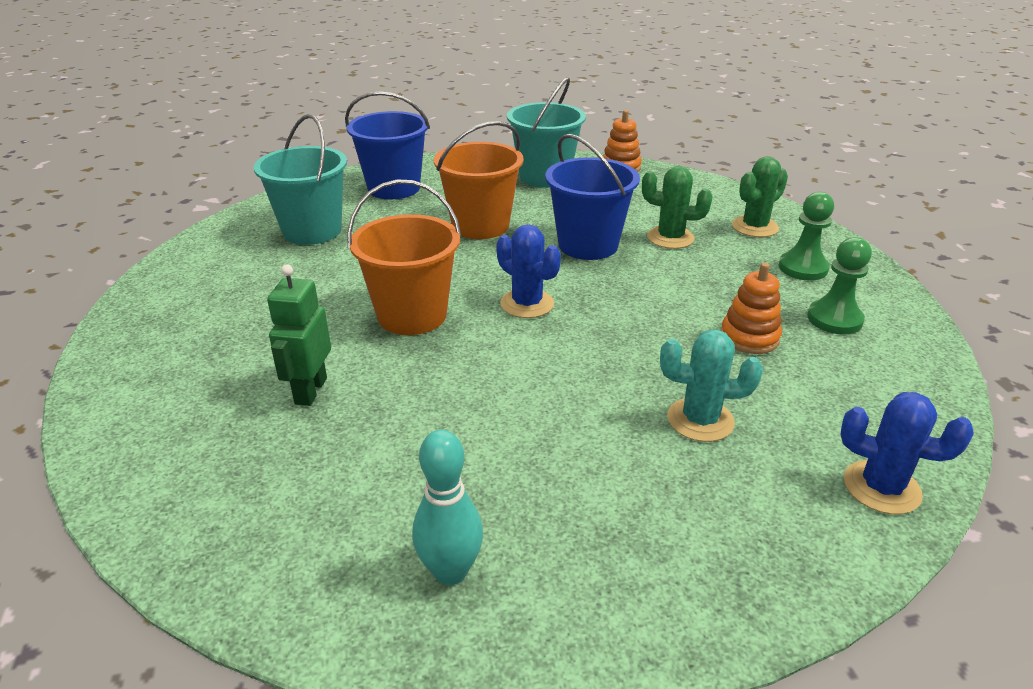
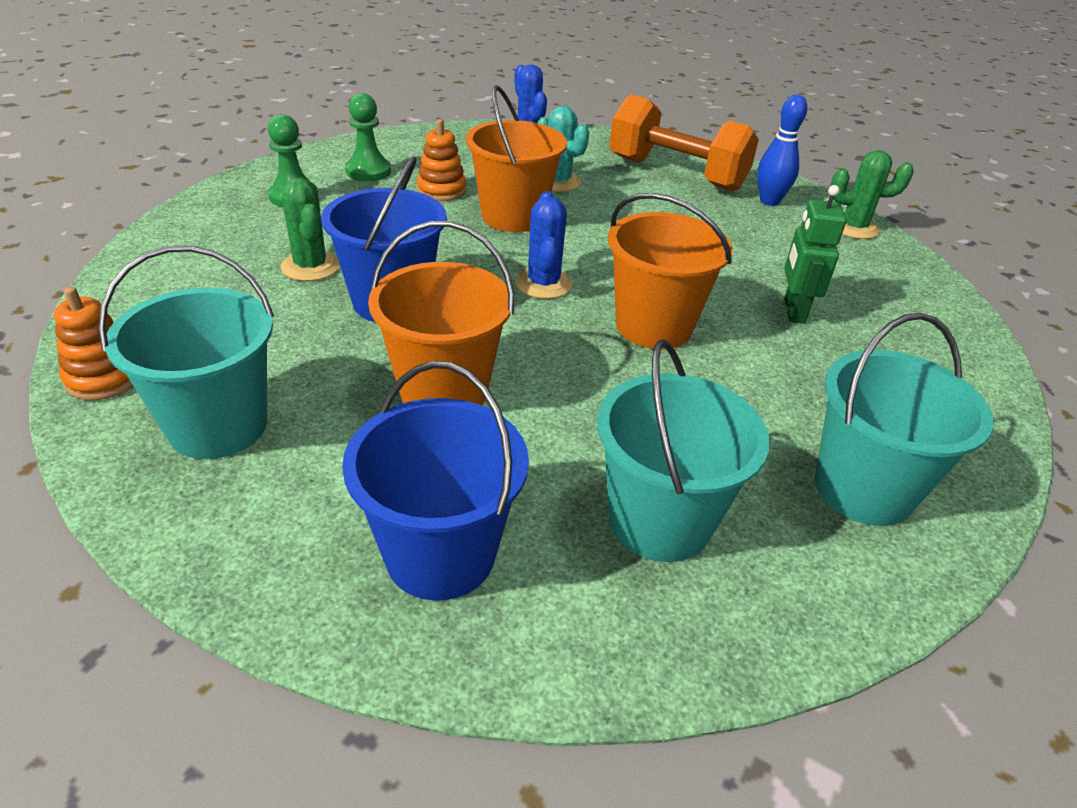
camera: 140 degrees left, 5 degrees up
(204, 288) = (863, 489): none -> turquoise bucket
(310, 391) = (793, 311): green robot -> green robot turned 135 degrees clockwise
(450, 571) = (769, 201): turquoise bowling pin -> blue bowling pin
(621, 544) = (676, 174): none -> orange dumbbell
(650, 347) = (513, 216): none -> orange bucket
(755, 227) = (224, 235): green cactus -> green cactus (853, 227)

